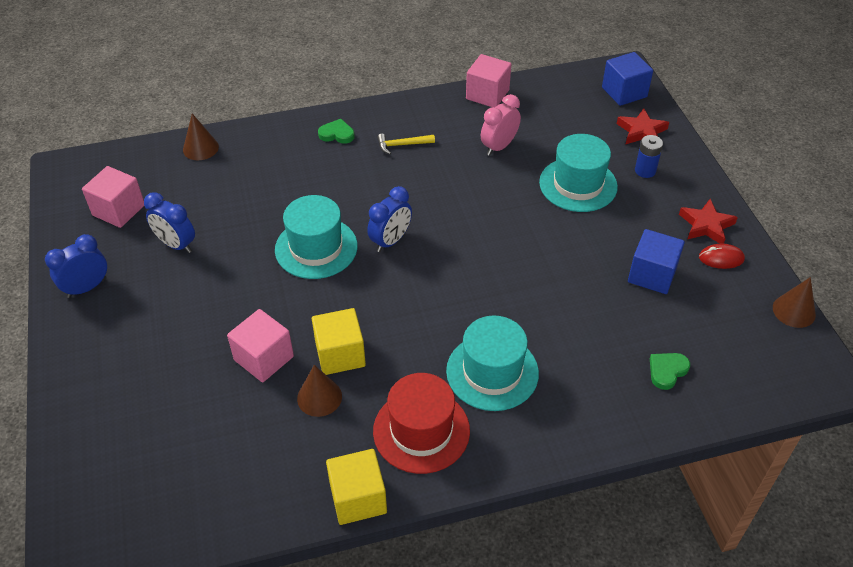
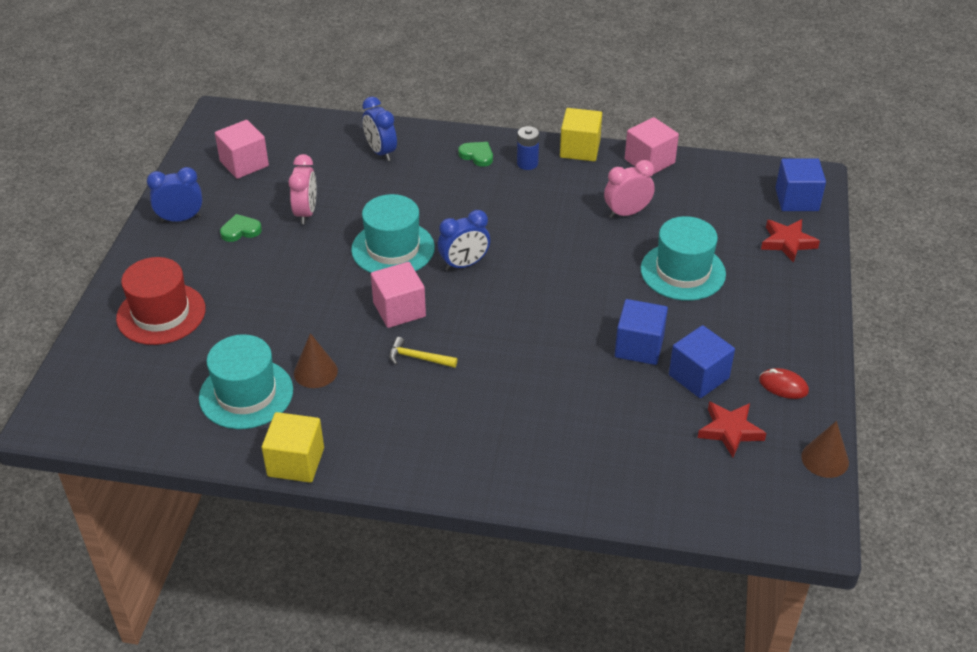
camera: 25 degrees right, 5 degrees down
(176, 244) = (274, 207): blue clock -> blue clock (381, 152)
(200, 148) = (346, 132): brown cone -> none
(211, 240) = (306, 213): none -> pink clock
(264, 358) = (289, 324): pink cube -> pink cube (399, 309)
(340, 354) = (356, 344): yellow cube -> yellow cube (580, 149)
(402, 145) = (532, 183): yellow hammer -> yellow hammer (418, 358)
(421, 430) = (385, 430): red hat -> red hat (161, 314)
(492, 372) = (481, 406): turquoise hat -> turquoise hat (246, 394)
(587, 265) = (639, 347): none -> blue cube
(645, 171) = (763, 280): blue battery -> blue battery (527, 163)
(667, 371) = (650, 465): green heart -> green heart (240, 230)
(706, 225) = (790, 351): red star -> red star (730, 431)

